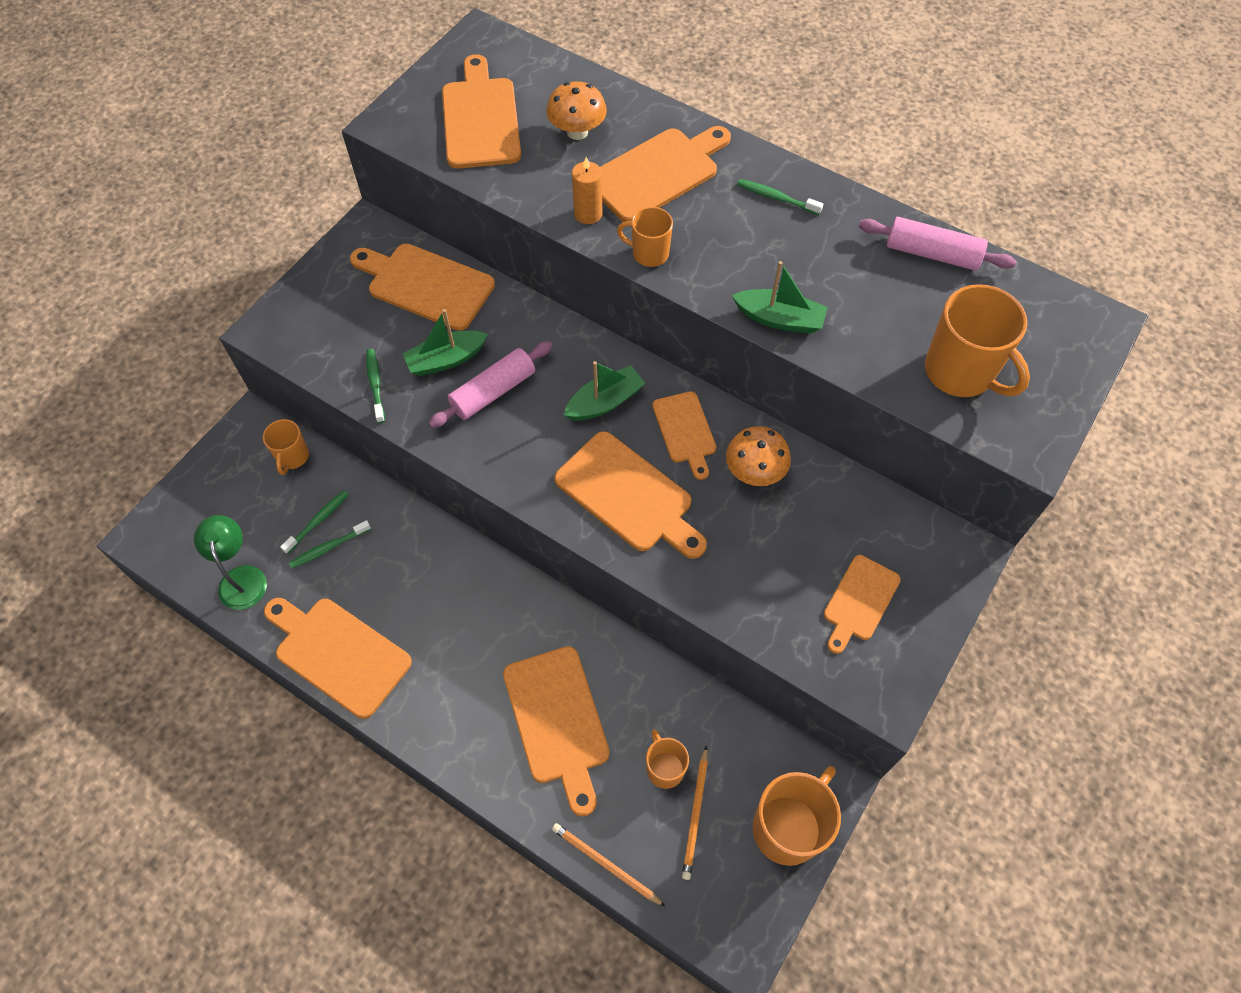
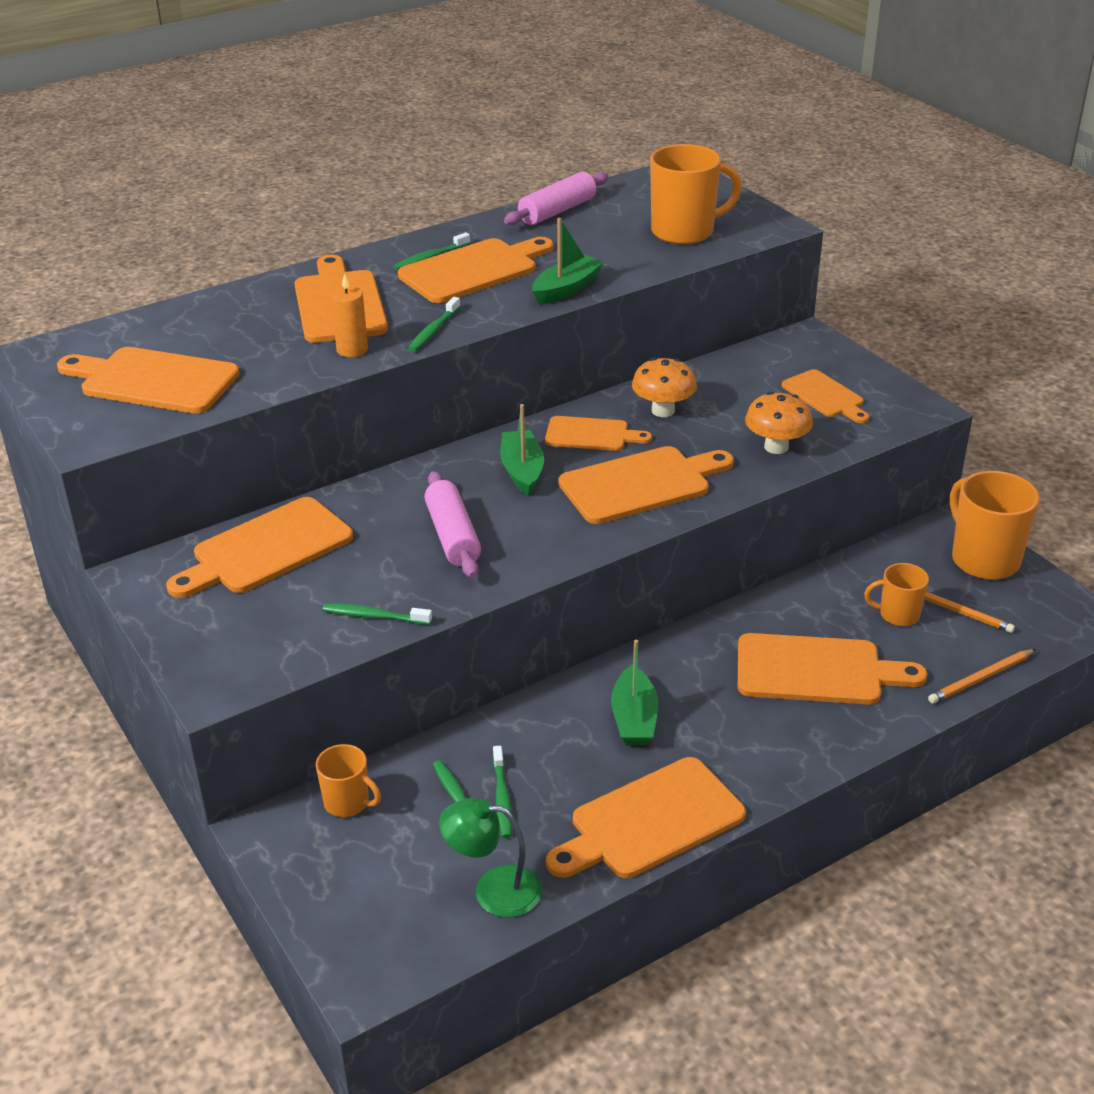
camera: 65 degrees left, 25 degrees down
(446, 359) = (383, 558): green boat -> green boat (634, 718)
(577, 132) = (238, 331): orange mushroom -> orange mushroom (776, 447)
(649, 253) = (433, 330): orange mug -> green toothbrush
(772, 237) = (473, 270): none -> orange cutting board

